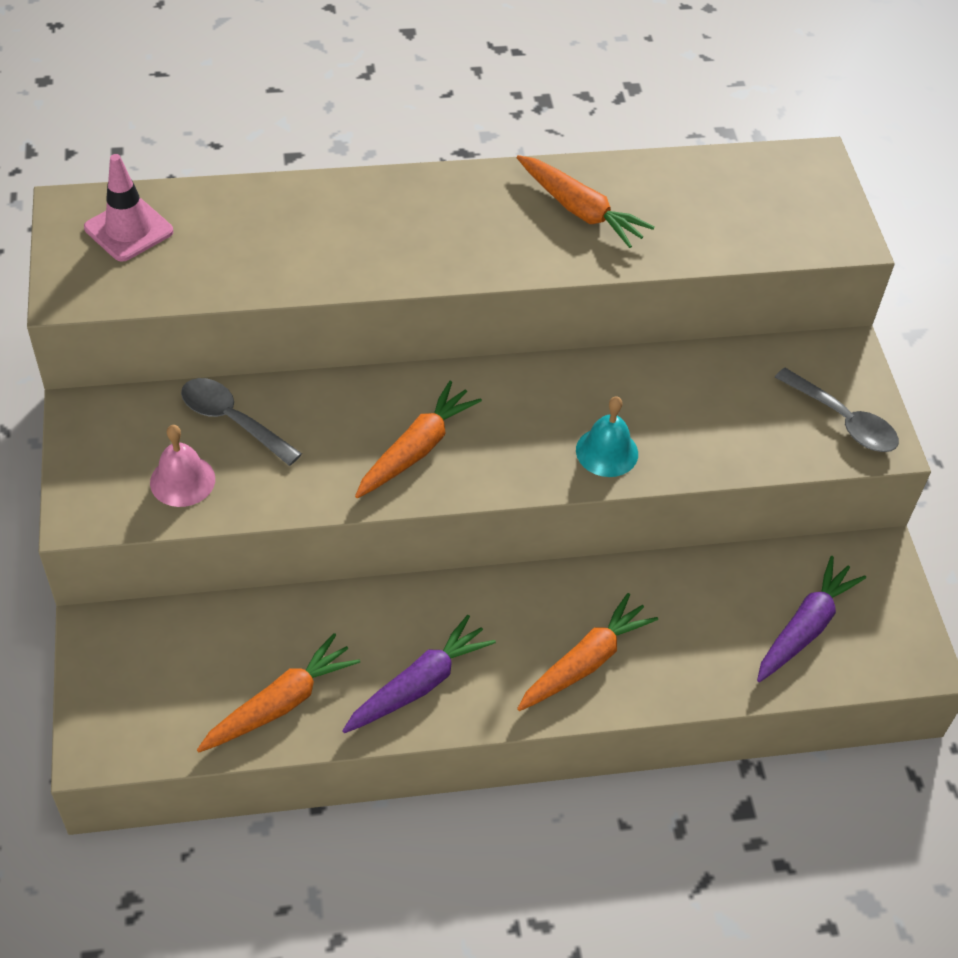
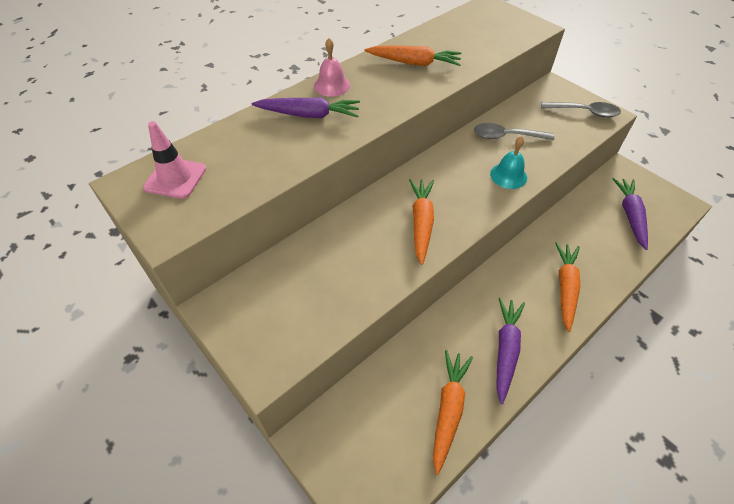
camera: 30 degrees left, 0 degrees up
(182, 480) = (310, 312): pink bell -> pink bell (332, 85)
(232, 420) = (309, 262): grey spoon -> grey spoon (506, 136)
(357, 221) = (309, 115): none -> purple carrot

